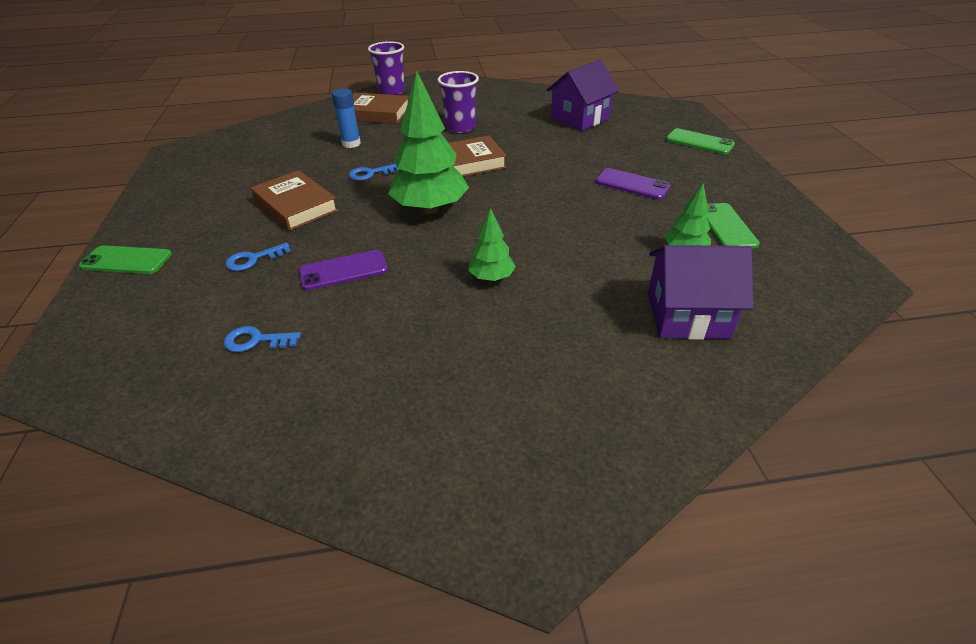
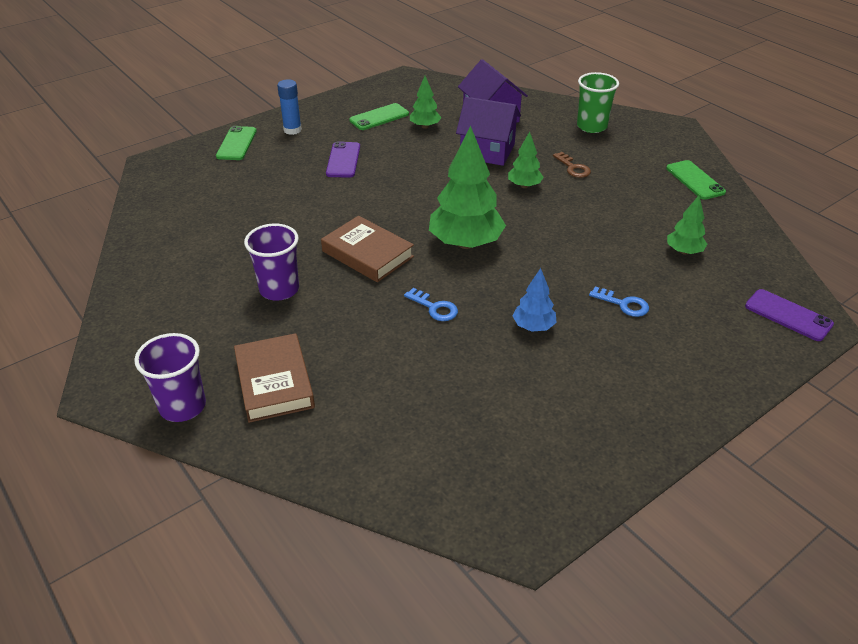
camera: 120 degrees left, 0 degrees up
(127, 260) = (709, 383): green phone -> green phone (695, 180)
(256, 341) = (684, 251): blue key -> green tree
(296, 206) = (533, 326): brown book -> blue tree
(343, 270) = (584, 250): purple phone -> purple phone (788, 315)
(351, 143) = (378, 359): blue glue stick -> blue glue stick (292, 130)
(497, 335) = (573, 168): none -> brown key
(580, 118) = (211, 215): purple house -> purple house (487, 151)
(602, 416) = (591, 126): none -> green cup

